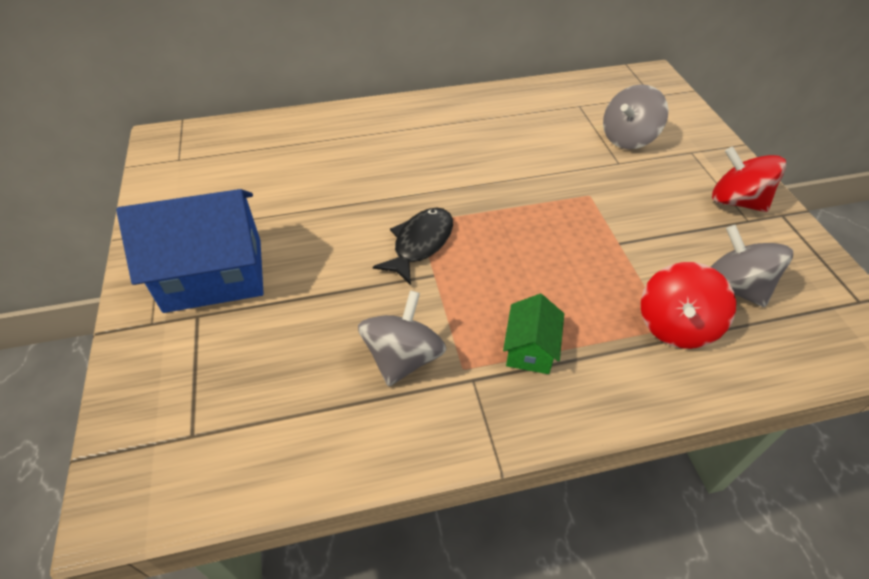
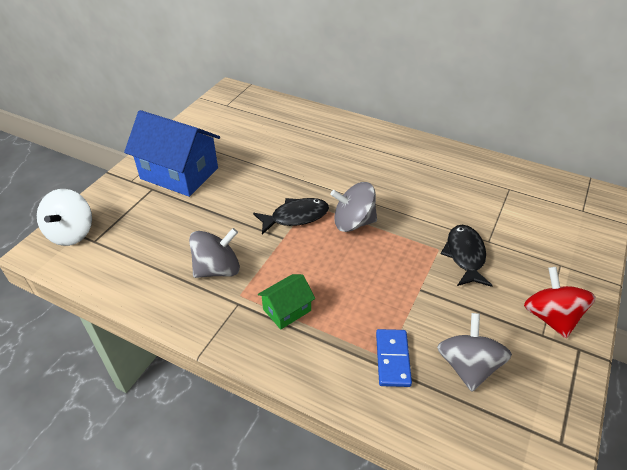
camera: 40 degrees right, 5 degrees down
(141, 448) = (71, 233): none -> white spinning top
(617, 187) = (465, 255): none -> black fish
(628, 138) = (518, 229): grey spinning top -> grey spinning top (353, 222)
(675, 325) = (392, 359): red spinning top -> blue domino

